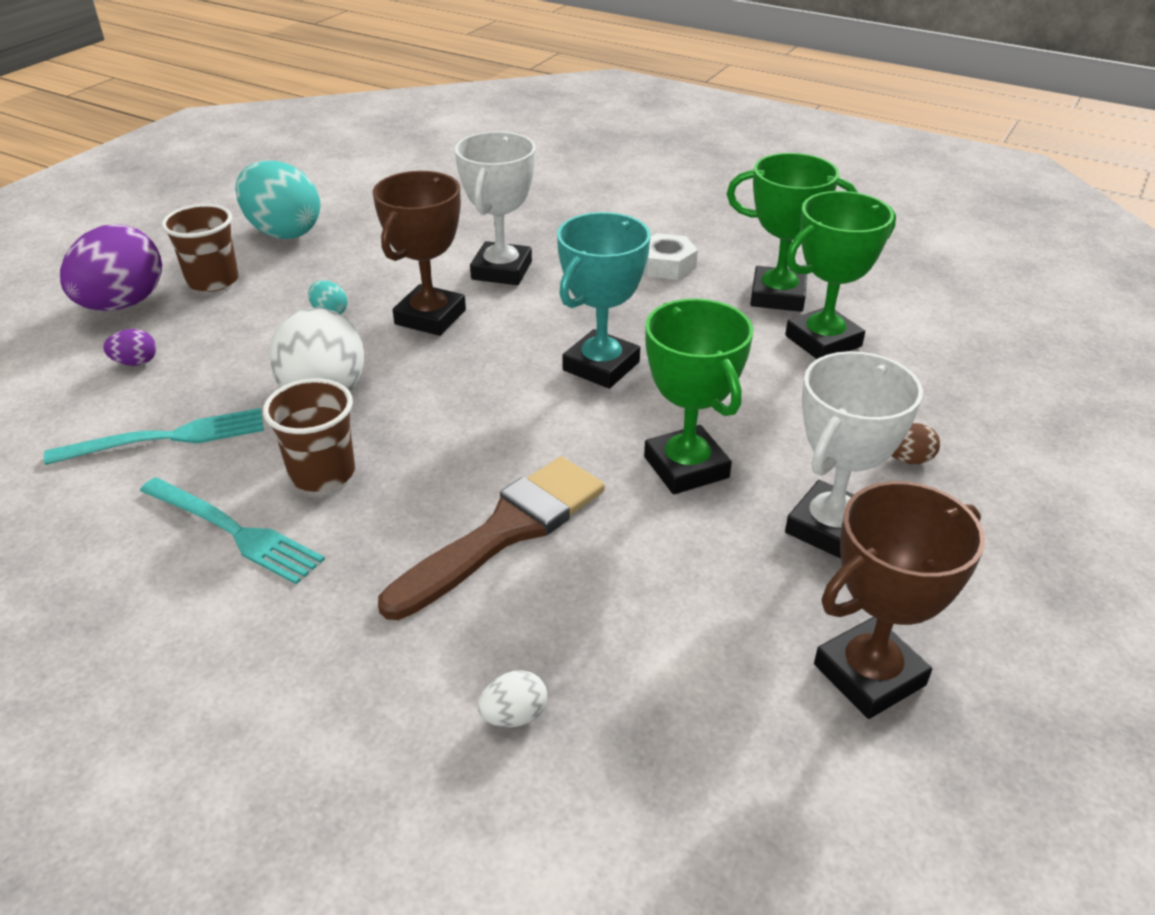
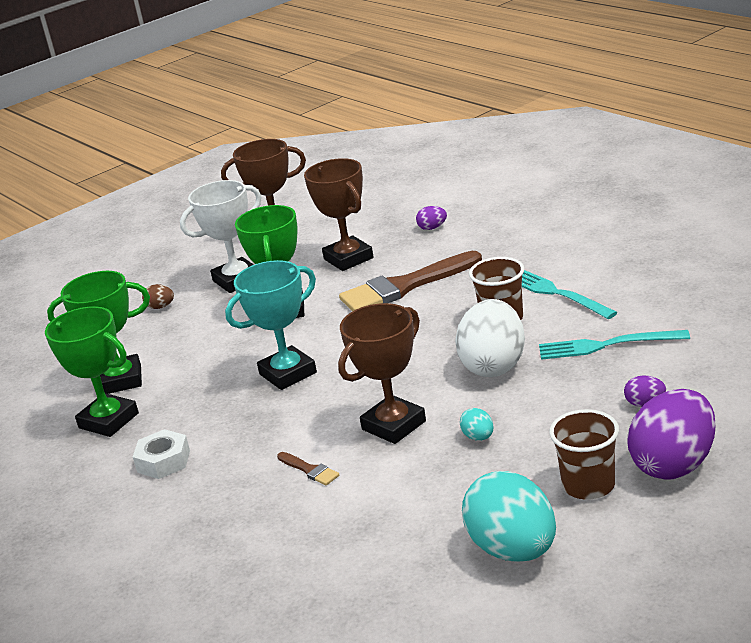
camera: 155 degrees left, 10 degrees down
(501, 270) = (309, 470): white trophy -> brown brush
(514, 716) = (432, 228): white egg -> purple egg
(651, 600) = (348, 258): none -> brown trophy

